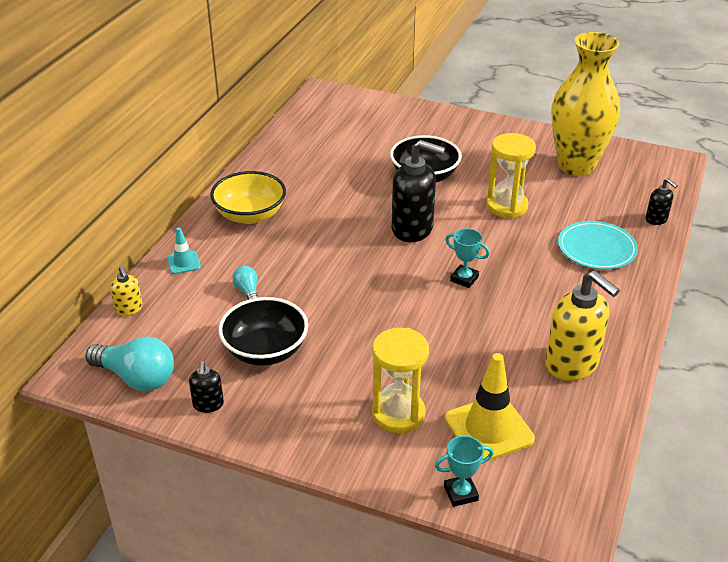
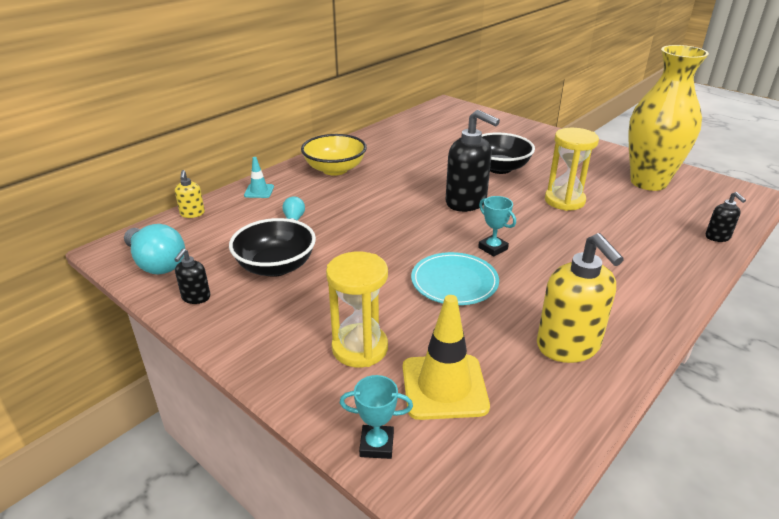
camera: 20 degrees right, 5 degrees down
(596, 248) = (642, 249): turquoise plate -> turquoise plate (454, 281)

